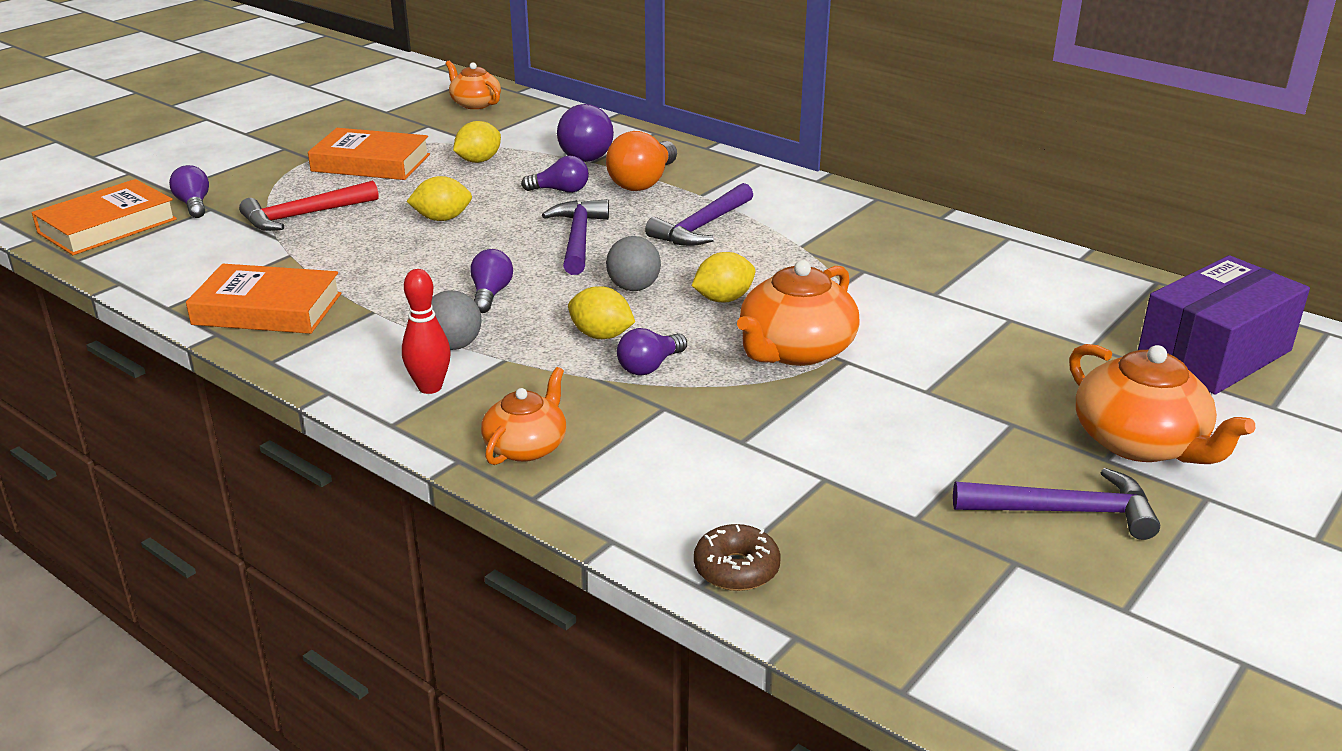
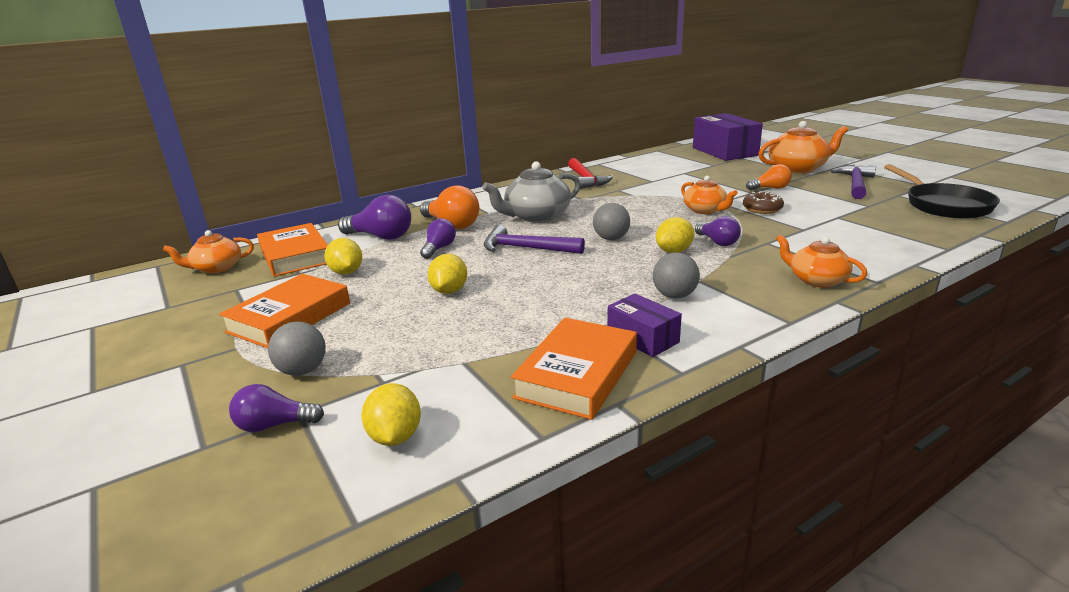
camera: 70 degrees left, 5 degrees down
(107, 226) = (266, 499): orange book -> orange book (295, 256)
(274, 193) = (303, 371): none -> grey ball
(303, 216) = (379, 354): red hammer -> red hammer (586, 179)
(343, 335) = (642, 338): none -> purple box
(430, 387) = (736, 306): red bowling pin -> none
(490, 294) = (598, 280): purple light bulb -> none
(701, 227) = (536, 216): purple hammer -> grey teapot
(723, 299) = (638, 219): yellow lemon -> yellow lemon (395, 437)
(736, 569) = (929, 240): brown donut -> brown donut (762, 209)
(795, 350) = (705, 210): orange teapot -> orange teapot, size x0.63
(964, 410) = (770, 188): none -> orange light bulb
(973, 616) = (943, 205): none -> black pan

